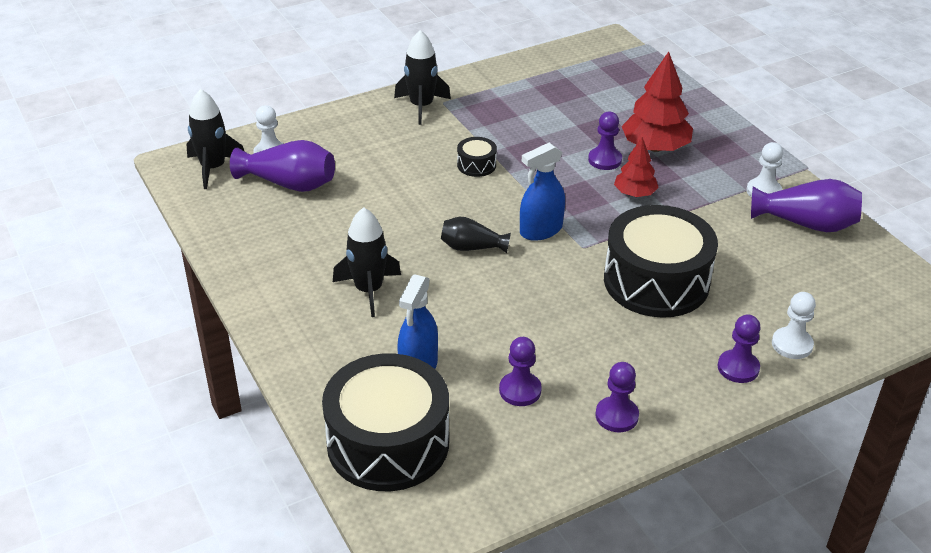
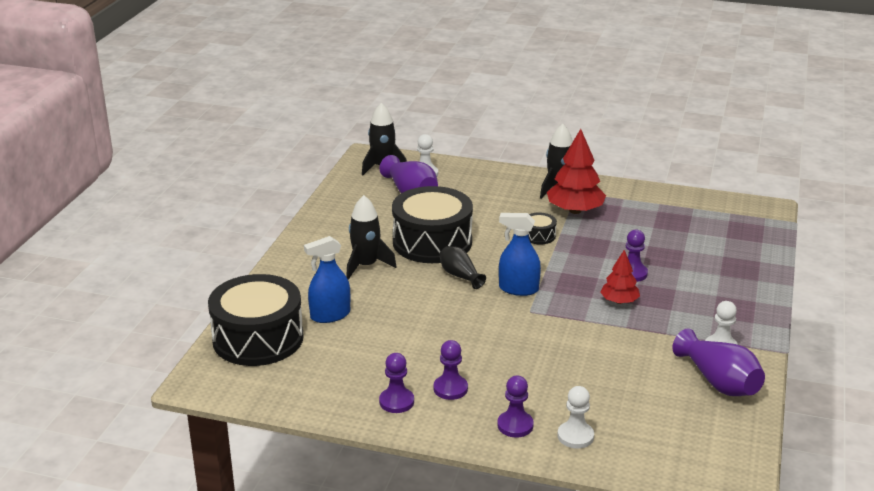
camera: 45 degrees right, 10 degrees down
(520, 390) = (364, 357): purple pawn -> purple pawn (450, 389)
(655, 147) = (684, 284): red tree -> red tree (575, 210)
(656, 281) = (545, 353): black drum -> black drum (432, 242)

